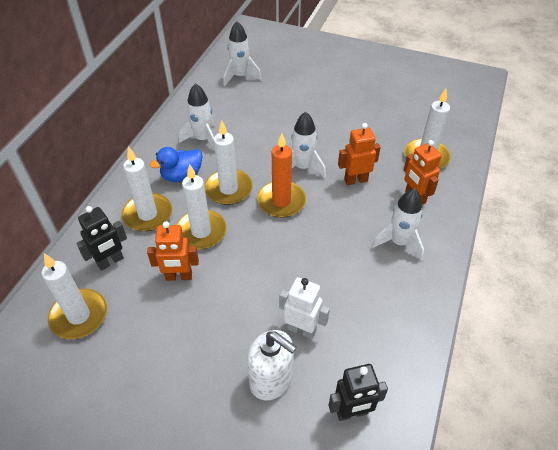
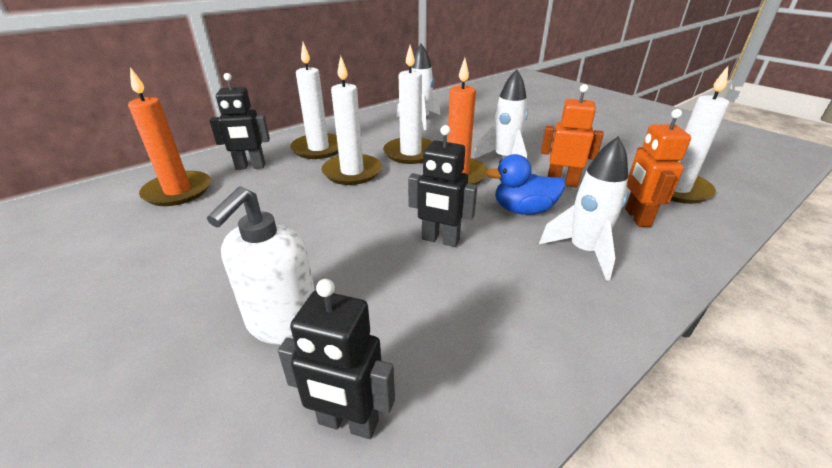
camera: 30 degrees right, 15 degrees down
(79, 316) = (178, 191): white candle -> orange candle
(179, 276) = (294, 195): orange robot -> none
(182, 176) = (376, 135): blue duck -> blue duck (523, 210)
(240, 76) = (493, 95): white rocket -> none
(271, 380) = (282, 322): white soap dispenser -> white soap dispenser turned 45 degrees clockwise
(301, 329) = (373, 287): white robot -> none
(313, 272) = (440, 240): none -> black robot

